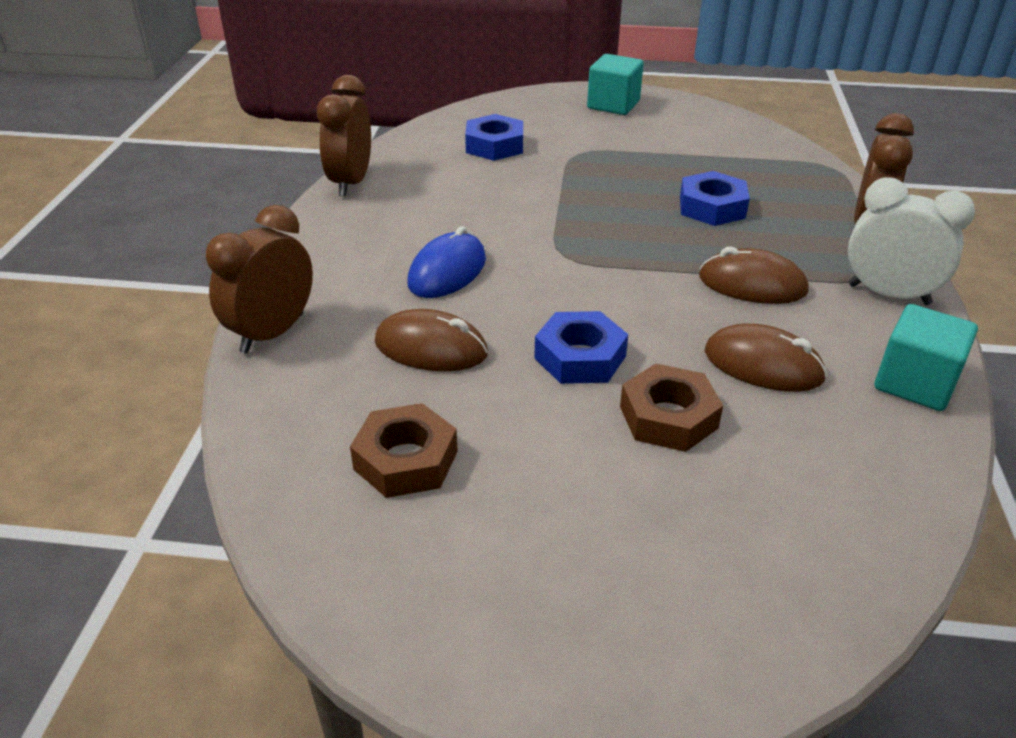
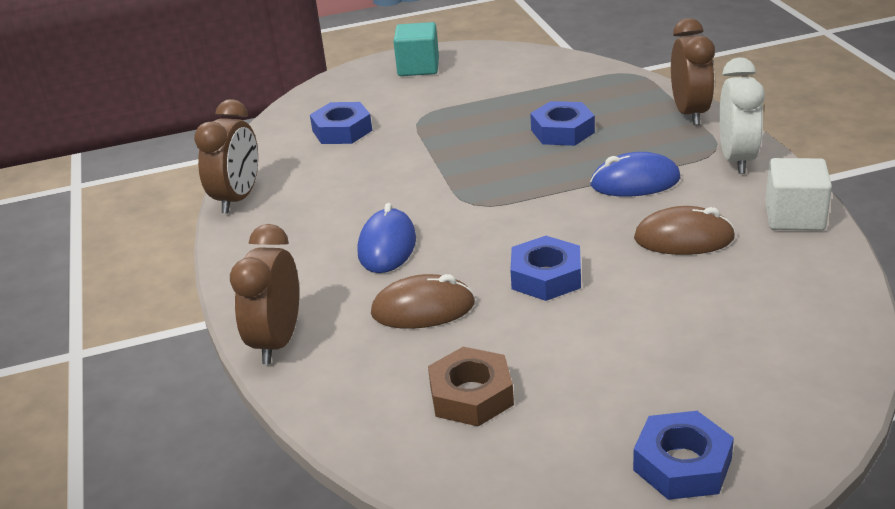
camera: 20 degrees left, 5 degrees down
(351, 183) = (238, 198): brown clock -> brown clock turned 150 degrees counterclockwise
(569, 638) = (682, 464): none -> blue nut
(668, 417) = (643, 297): brown nut -> none
(752, 284) = (635, 182): brown mouse -> blue mouse
(888, 294) = (737, 159): white clock -> white clock turned 90 degrees clockwise
(915, 383) = (794, 217): turquoise cube -> white cube

